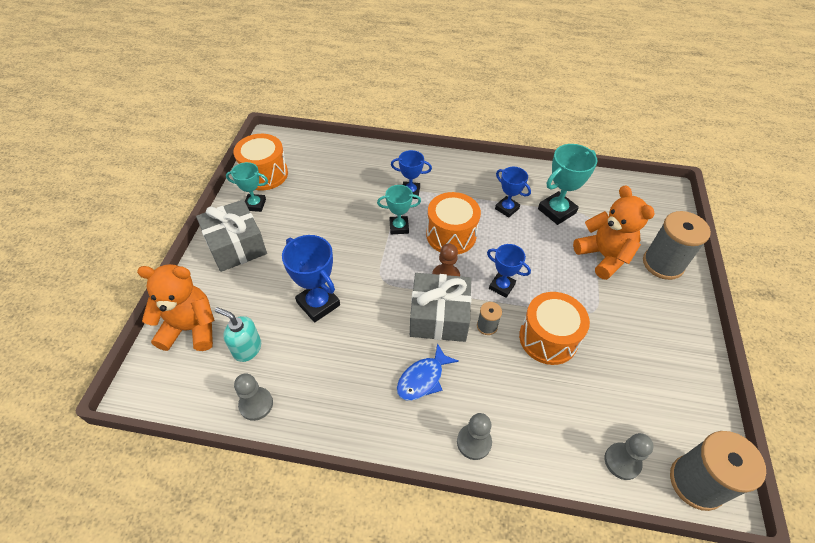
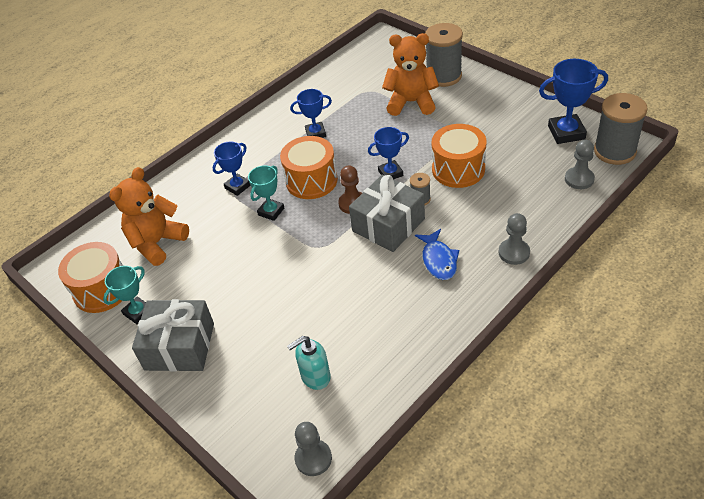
camera: 50 degrees left, 5 degrees down
(191, 328) = (254, 418): orange teddy bear -> orange teddy bear (157, 243)
(256, 404) = (380, 388): grey pawn -> grey pawn (313, 458)
(318, 304) = (308, 303): blue trophy -> blue trophy (566, 132)
(556, 211) = (345, 106): turquoise trophy -> none

